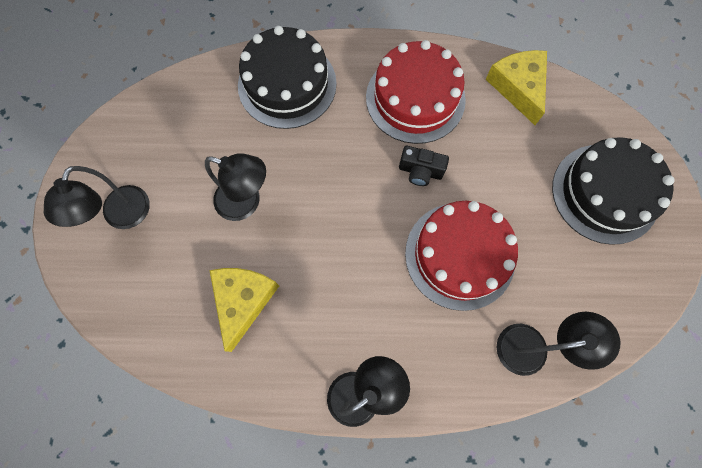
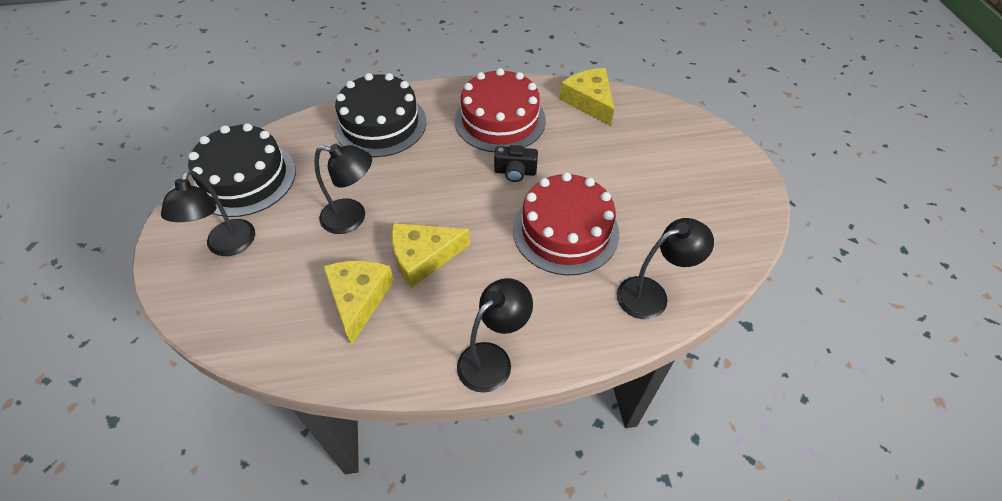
camera: 10 degrees left, 20 degrees down
(311, 263) = (423, 257): none -> yellow cheese
(605, 193) = (685, 166): black cake -> black cake (245, 178)

